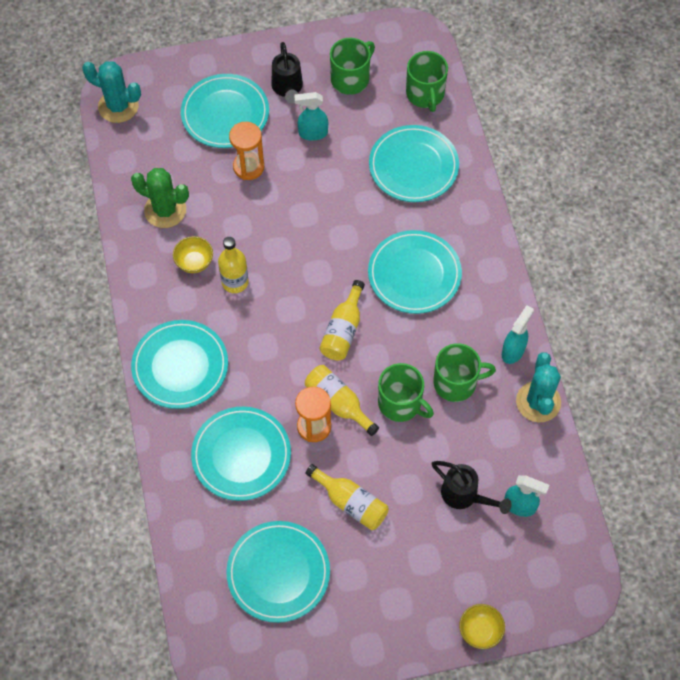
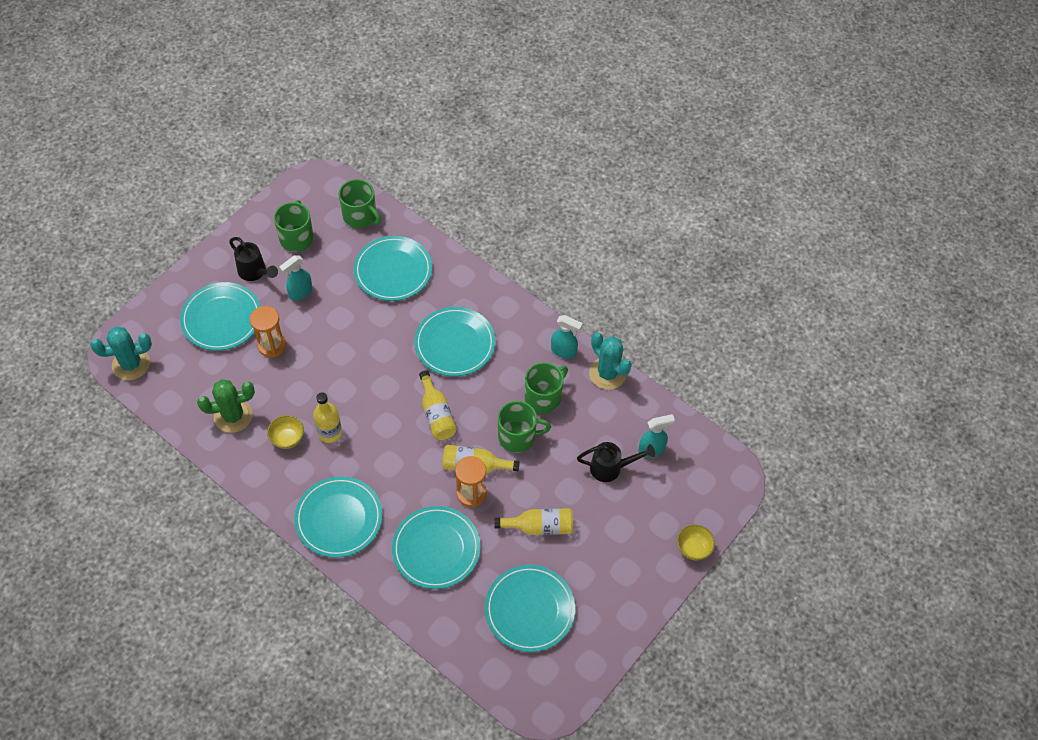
camera: 40 degrees left, 5 degrees down
(513, 351) = (564, 351): turquoise spray bottle -> turquoise spray bottle turned 120 degrees clockwise

